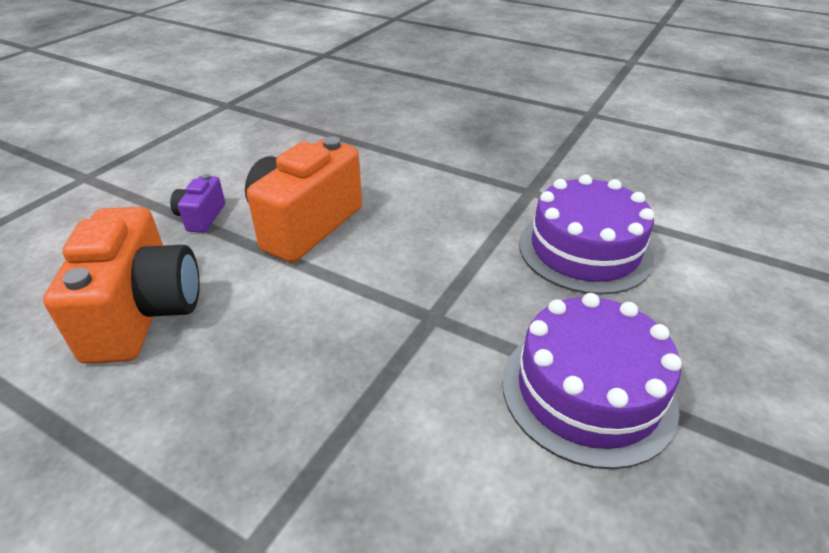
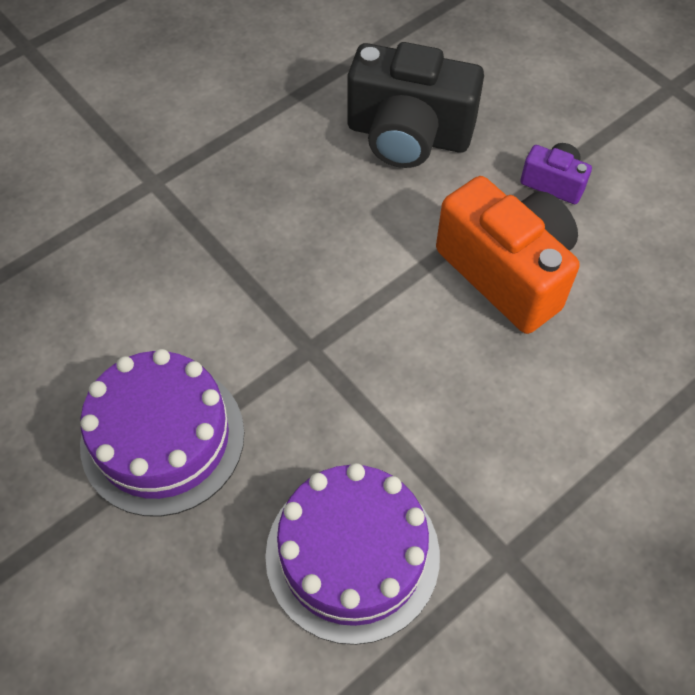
camera: 110 degrees right, 20 degrees up
(144, 313) = (408, 135): orange camera -> black camera

